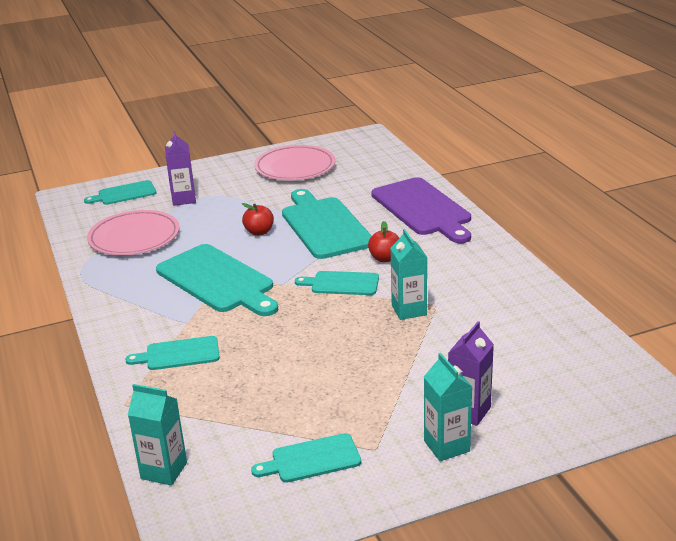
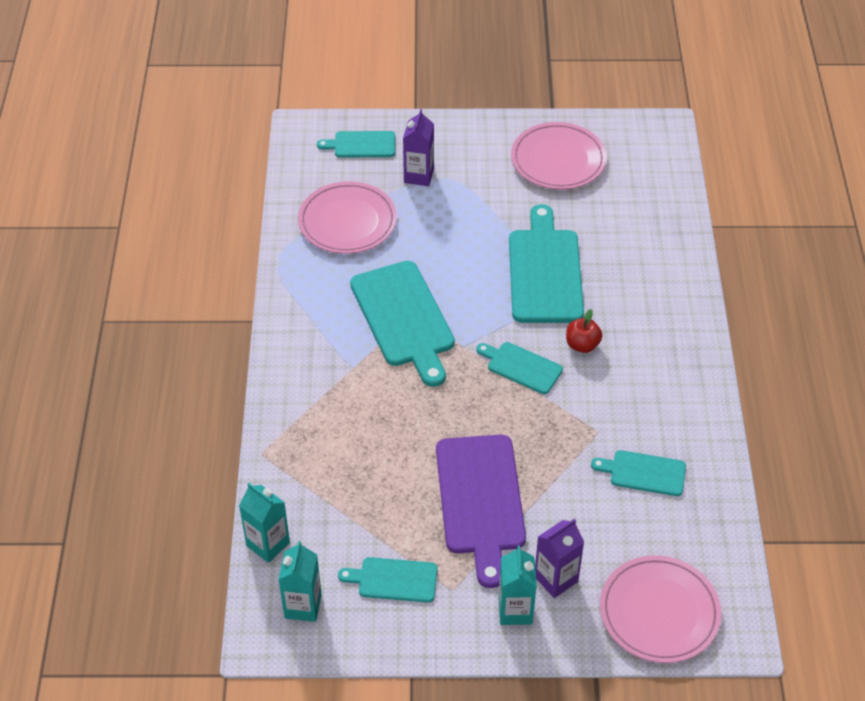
camera: 20 degrees right, 20 degrees up
(179, 354) = (330, 408): turquoise cutting board -> turquoise cutting board (644, 473)
(259, 232) = (474, 258): red apple -> none
(409, 310) = (568, 429): turquoise carton -> turquoise carton (303, 606)
(423, 209) = (661, 281): purple cutting board -> purple cutting board (481, 500)
(579, 406) = (659, 612): none -> pink plate

